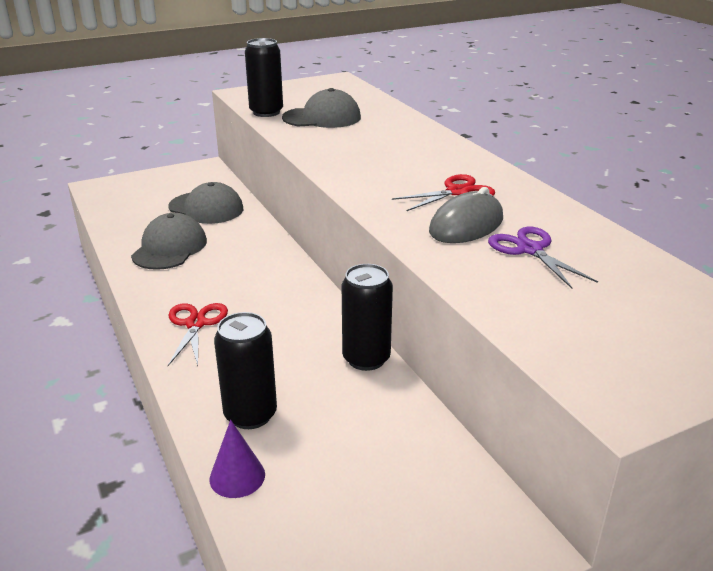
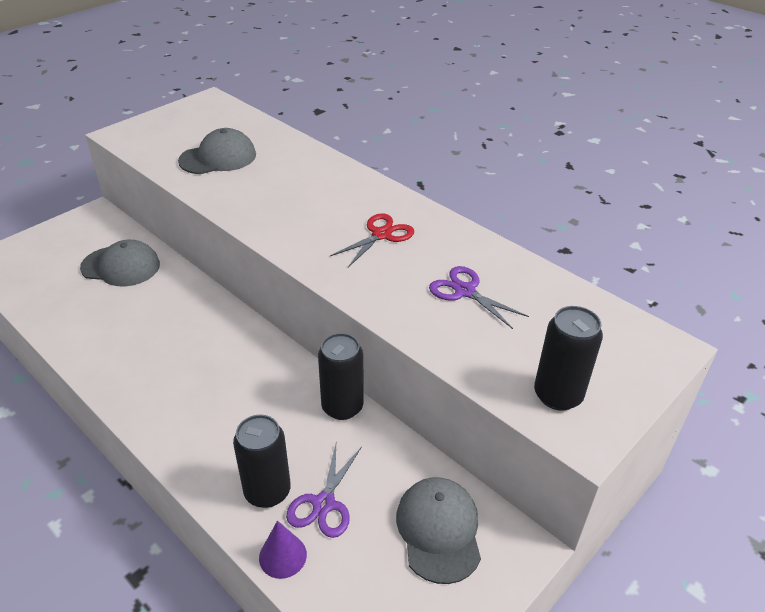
camera: 20 degrees left, 10 degrees up
(169, 248) = (106, 324): grey cap -> grey cap (439, 530)
(196, 324) = (174, 407): red scissors -> none
(266, 112) = (159, 159): black can -> black can (558, 395)
(304, 440) = (324, 504): none -> purple scissors
(466, 225) = (404, 273): grey mouse -> none

